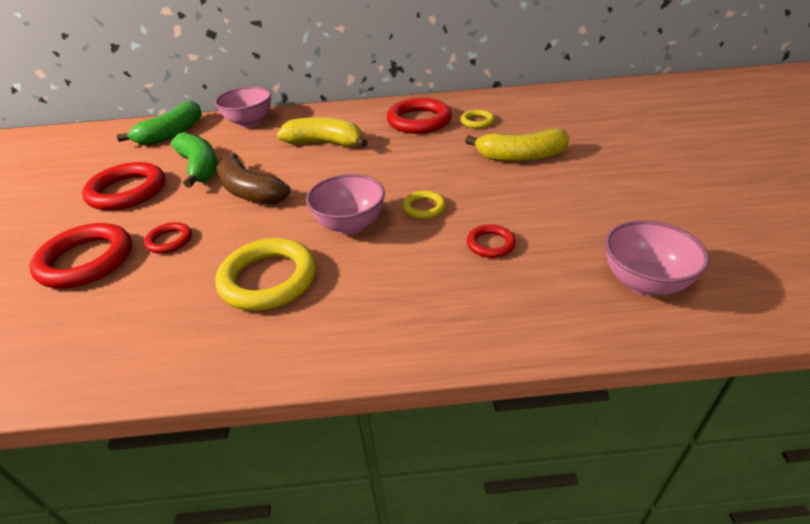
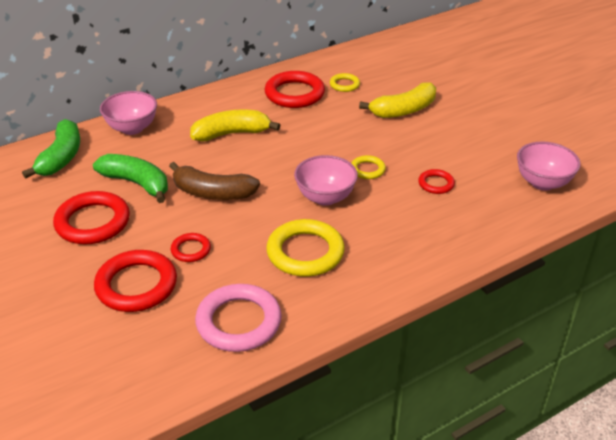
camera: 30 degrees left, 0 degrees up
(119, 336) = (239, 322): none -> pink ring

